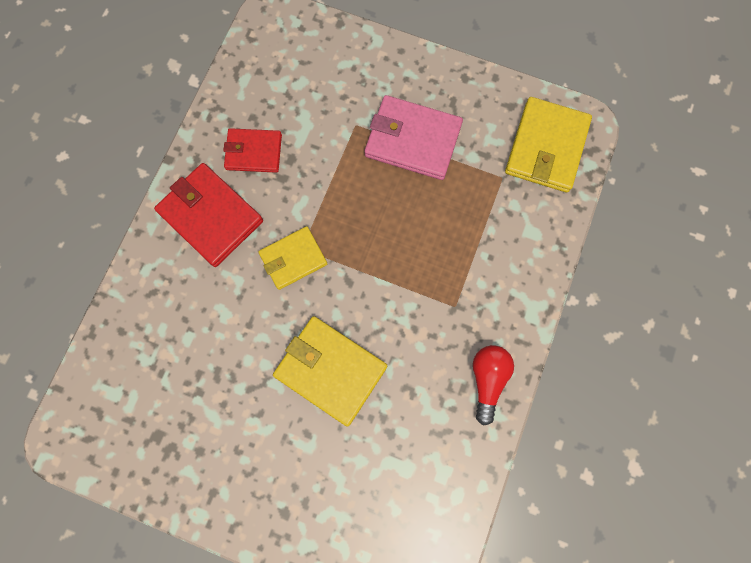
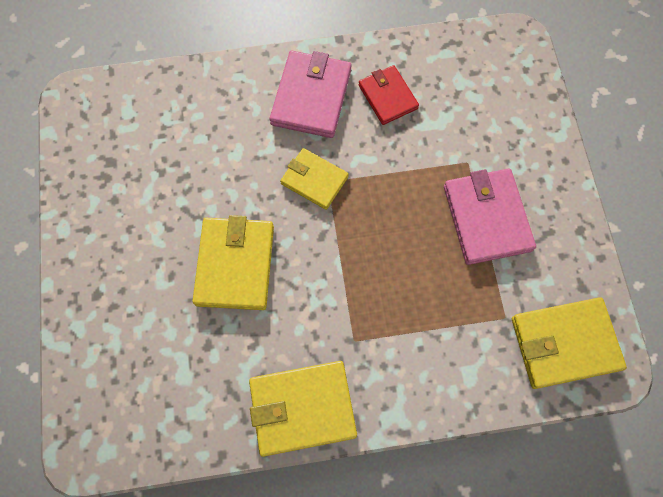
camera: 60 degrees right, 5 degrees down
(211, 216) = (311, 97): red wallet -> pink wallet
(487, 380) = (302, 408): red light bulb -> yellow wallet

